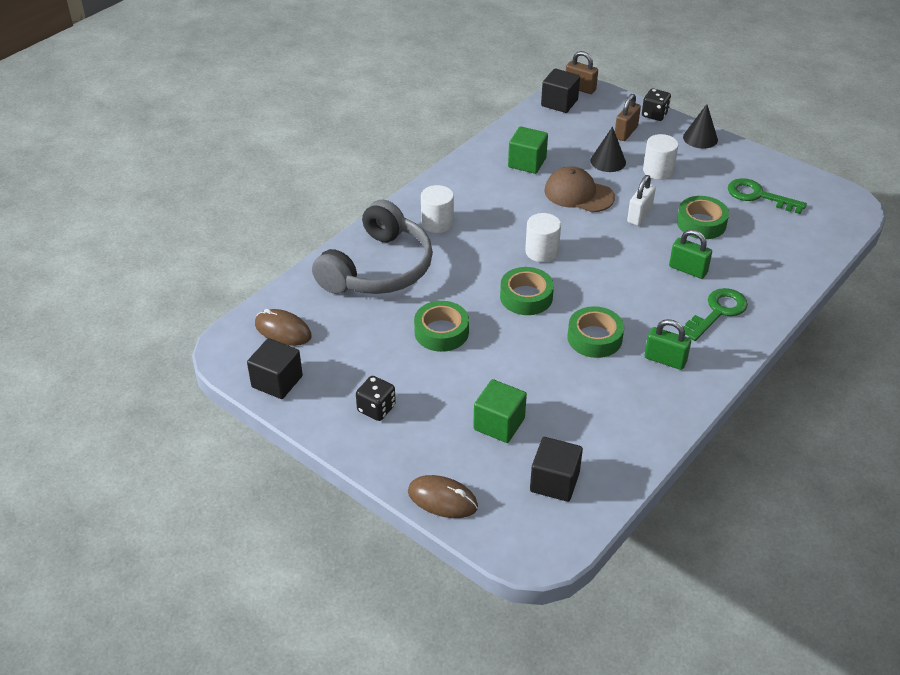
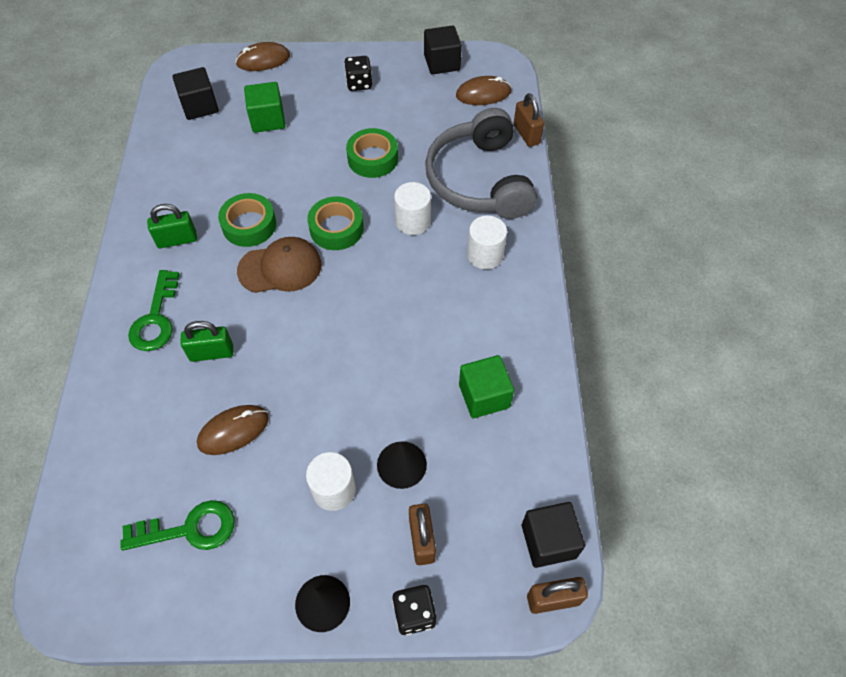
camera: 140 degrees right, 15 degrees up
(297, 278) = (526, 134): none -> brown padlock
(541, 252) = (364, 284): white cylinder -> white cylinder (413, 221)
(578, 194) = (391, 385): brown cap -> brown cap (280, 268)
(639, 215) = (306, 397): white padlock -> none
(701, 223) = (233, 431): green tape -> brown mouse

